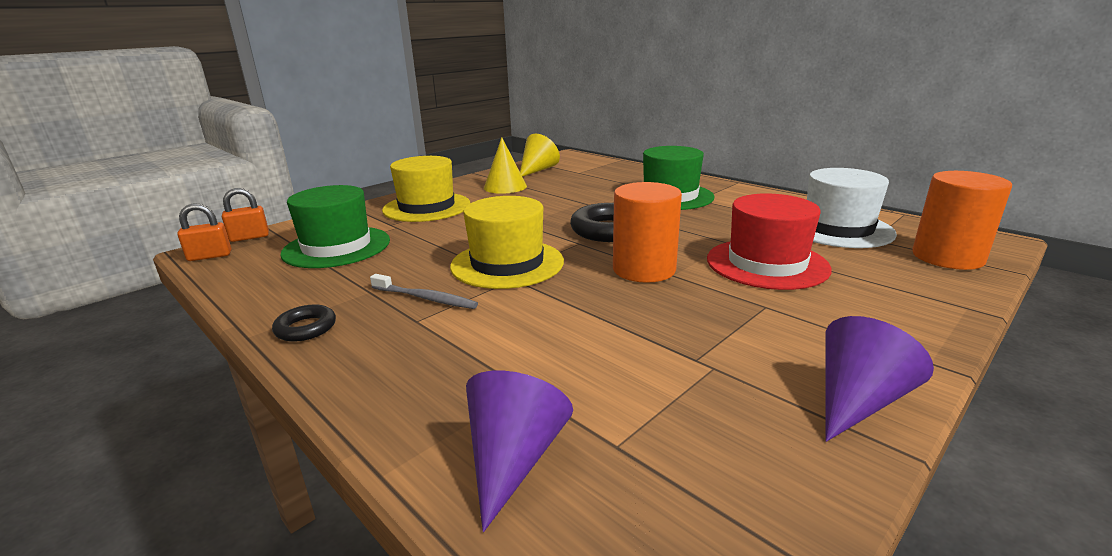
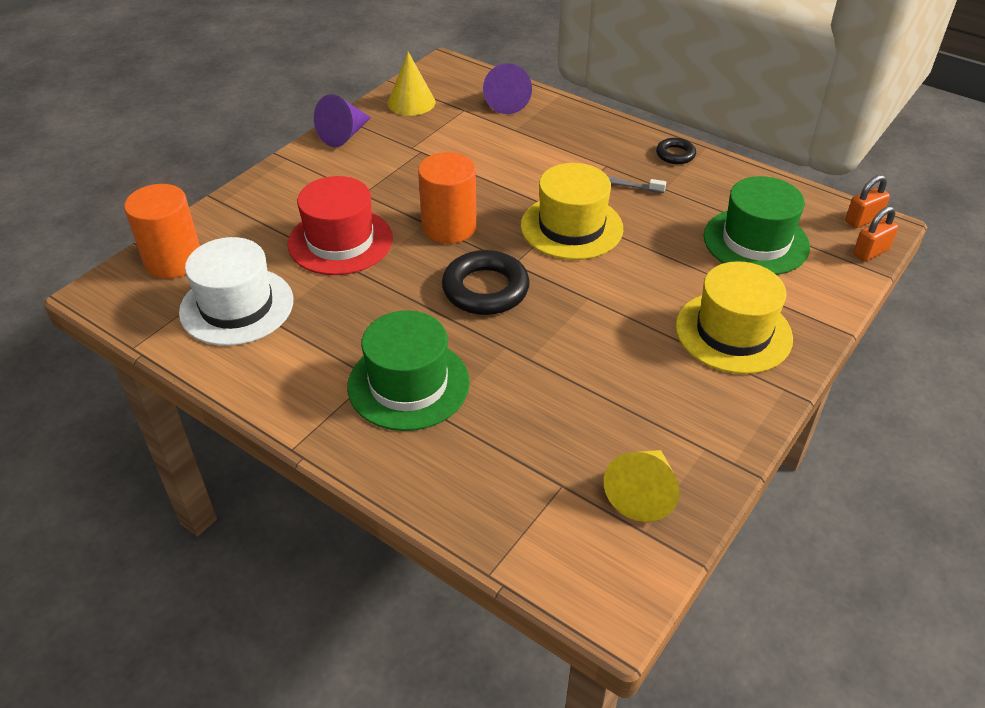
camera: 170 degrees right, 20 degrees up
(505, 187) = (663, 408): yellow cone -> yellow cone (411, 102)

